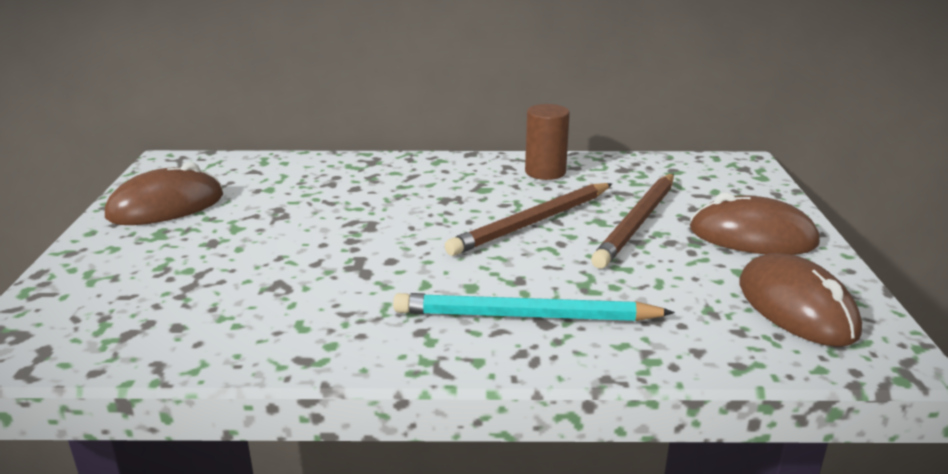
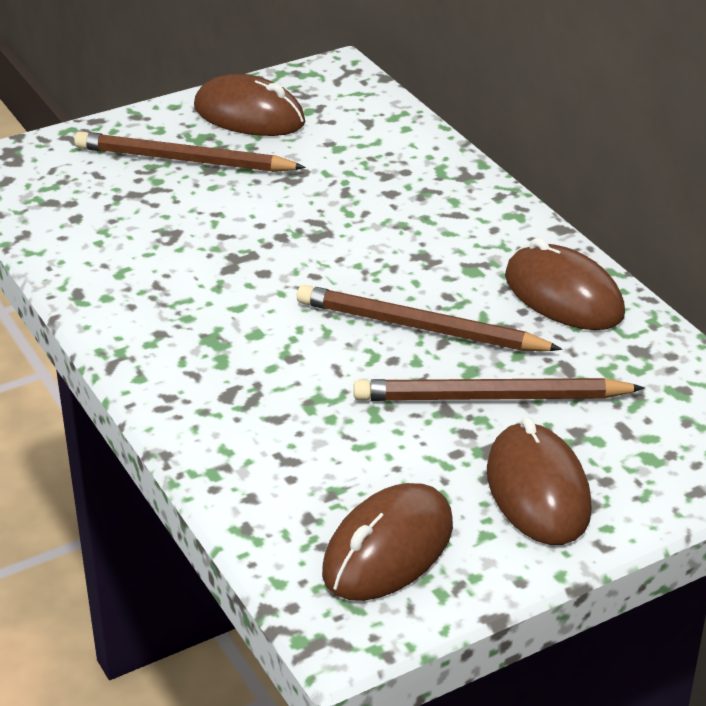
camera: 60 degrees right, 10 degrees up
(179, 249) = (184, 160): none -> brown pencil
(526, 316) = (229, 380): turquoise pencil -> none
(545, 172) = (563, 296): brown cylinder -> brown mouse

